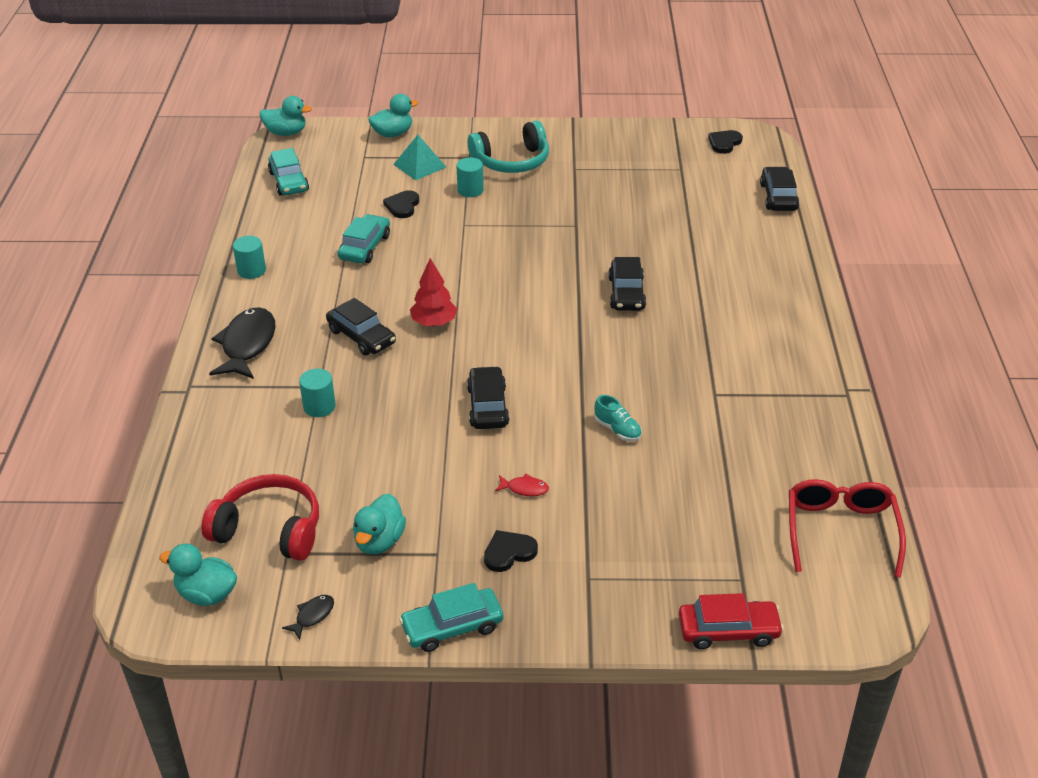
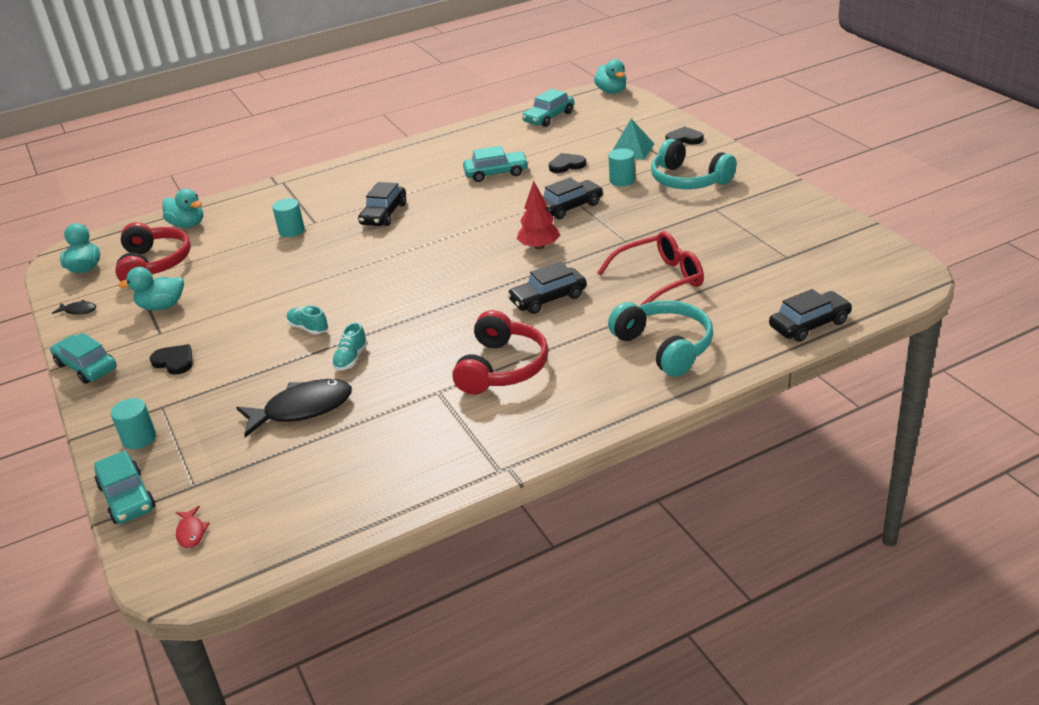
camera: 65 degrees right, 5 degrees down
(247, 345) = (340, 181): black fish -> black fish (302, 409)
(251, 270) = (426, 149): turquoise cylinder -> turquoise cylinder (139, 438)
(393, 134) = (663, 123): turquoise duck -> turquoise duck (187, 225)
(434, 323) = (425, 233): red tree -> red tree (539, 246)
(488, 406) = (339, 292): black car -> black car (570, 207)
(524, 489) = (250, 342): red fish -> red fish (191, 532)
(536, 443) = (308, 328): none -> turquoise shoe
(709, 350) = (502, 367): none -> red headphones
(724, 143) = (870, 263): black heart -> black heart (684, 139)
(728, 631) = (127, 497): red car -> turquoise car
(751, 264) = (665, 347): none -> turquoise headphones
(840, 531) = (286, 525): red glasses -> red glasses (660, 280)

